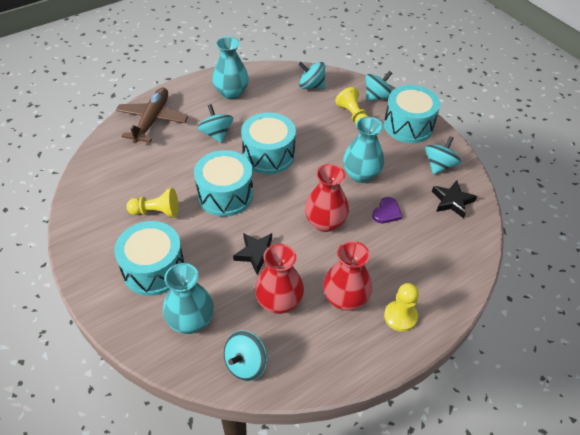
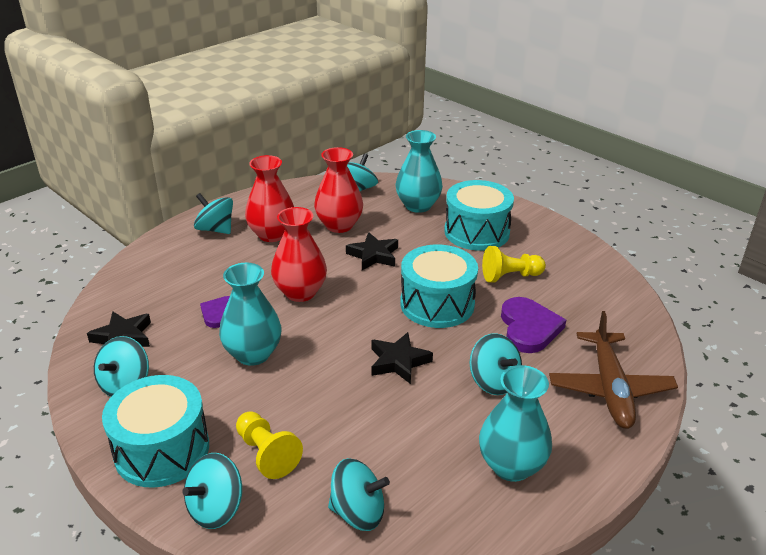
camera: 170 degrees right, 15 degrees down
(172, 165) = (529, 328): none -> purple heart
(268, 155) = (398, 362): turquoise drum -> black star
(400, 316) = (215, 229): yellow pawn -> turquoise spinning top

